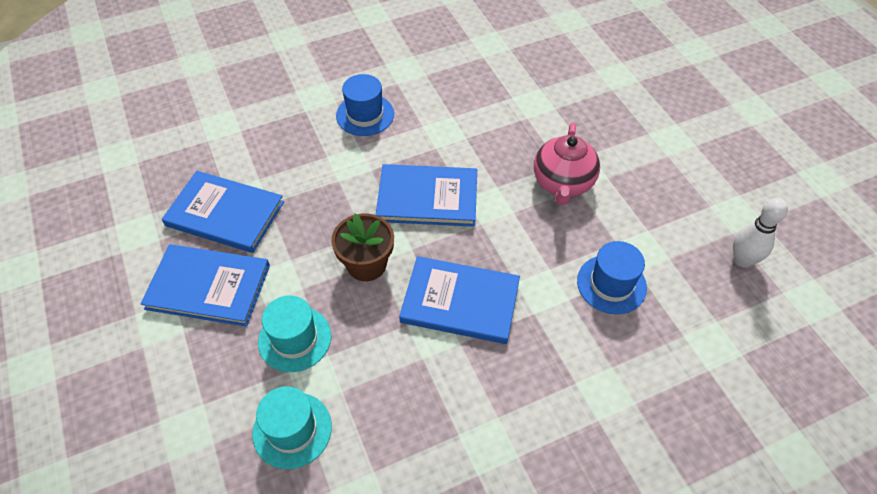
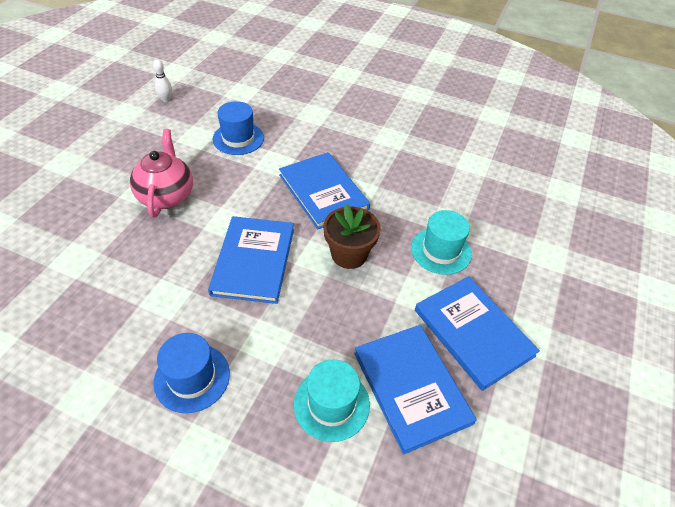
camera: 135 degrees left, 5 degrees down
(292, 430) = (483, 211): turquoise hat -> turquoise hat (331, 404)
(427, 197) = (253, 261): blue book -> blue book turned 45 degrees clockwise
(562, 183) = (166, 196): pink teapot -> pink teapot turned 60 degrees counterclockwise
(742, 260) = (166, 99): white bowling pin -> white bowling pin, size x0.64

